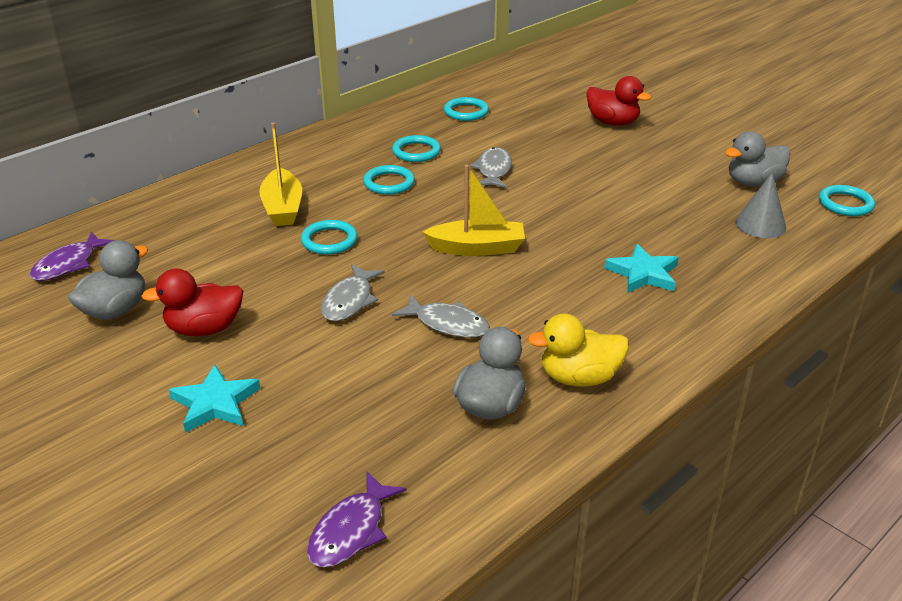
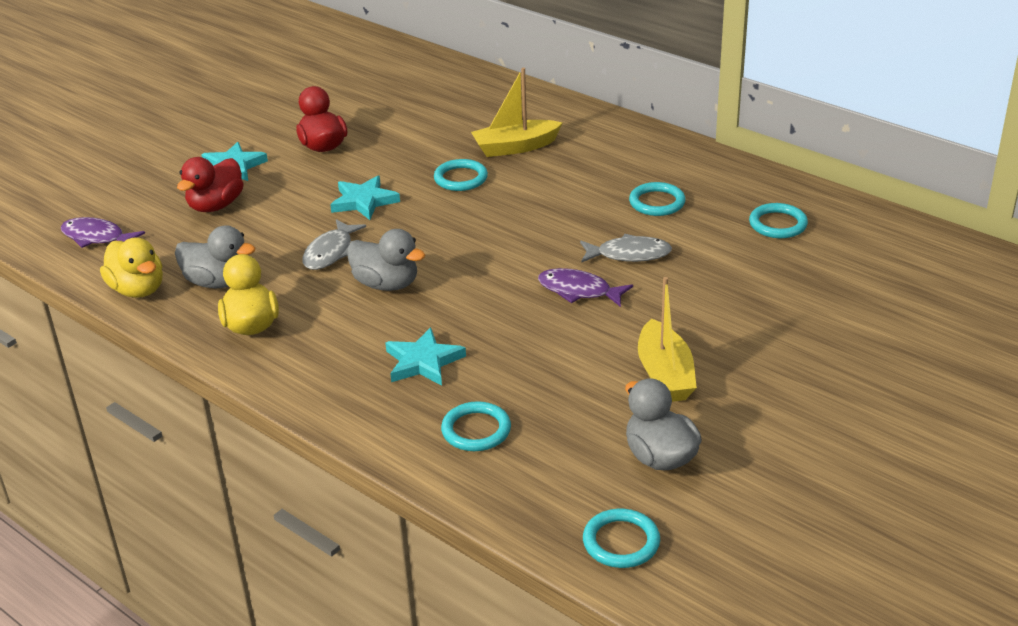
camera: 85 degrees right, 0 degrees up
(69, 264) = (408, 77): purple fish -> purple fish (579, 291)
(115, 310) = (346, 108): grey duck -> grey duck (386, 284)
(349, 301) = (364, 201): grey fish -> turquoise star
(389, 183) = (579, 195): turquoise ring -> turquoise ring (476, 430)
(477, 248) = (459, 257): yellow boat -> yellow boat (665, 375)
(494, 475) = (138, 290): none -> yellow duck
(612, 122) = (799, 337): red duck -> red duck (216, 206)
(760, 224) = (545, 455): grey cone -> none

